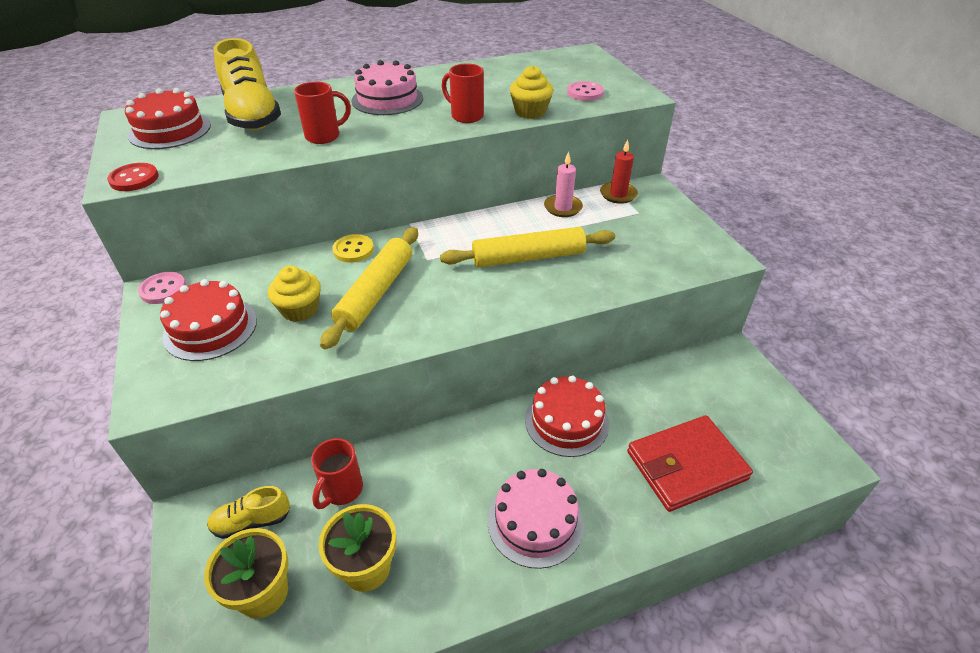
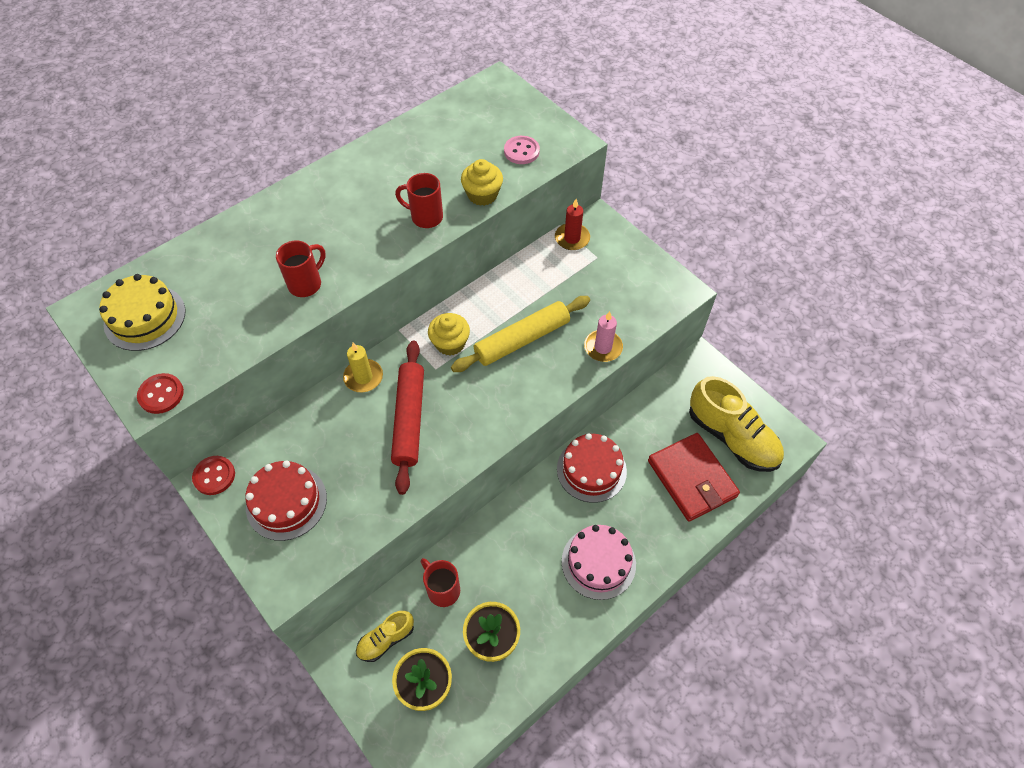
camera: 20 degrees left, 15 degrees up
(163, 289) = (214, 476): pink button -> red button
(170, 130) = (145, 317): red cake -> yellow cake
(252, 115) = (214, 272): yellow shoe -> yellow shoe (732, 437)
(300, 309) = (353, 458): yellow cupcake -> yellow cupcake (450, 343)
(342, 490) = (442, 589): red mug -> red mug turned 135 degrees clockwise
(353, 250) = (363, 377): yellow button -> yellow candle
(375, 292) = (409, 419): yellow rolling pin -> red rolling pin
(387, 99) = (336, 211): pink cake -> none
(563, 208) = (529, 269): pink candle -> pink candle (603, 347)
(686, 465) = (691, 478): red wallet -> red wallet turned 75 degrees counterclockwise

